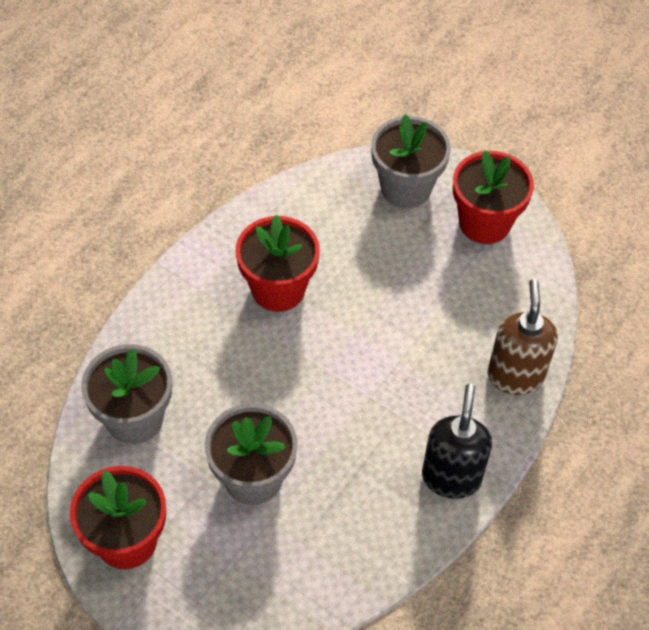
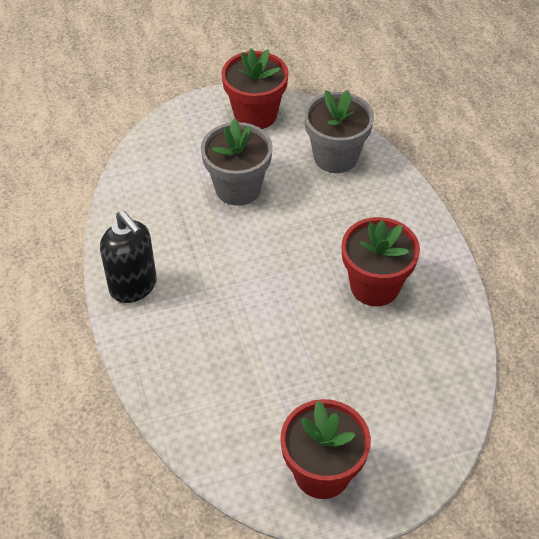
camera: 130 degrees right, 5 degrees down
(406, 188) = (408, 439): grey flower pot -> none
(515, 376) = (166, 382): brown soap dispenser -> none

